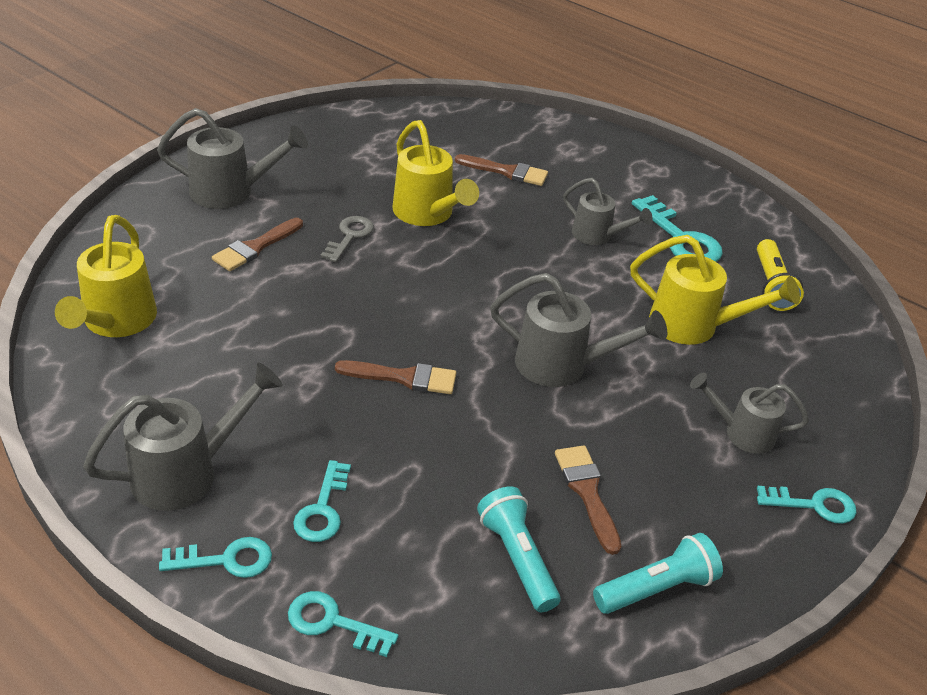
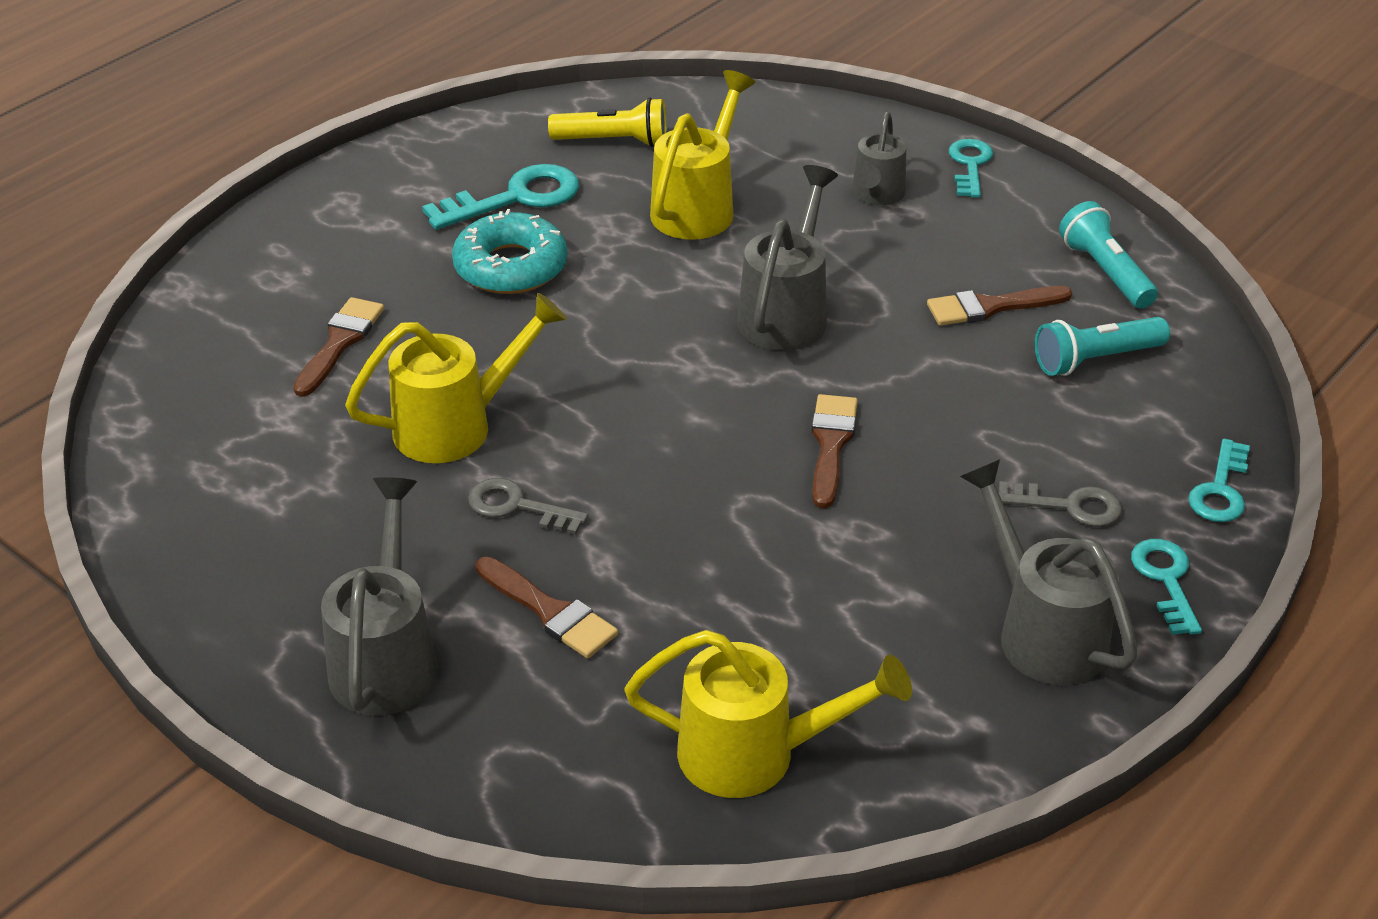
camera: 85 degrees left, 0 degrees up
(322, 509) = (1069, 506): turquoise key -> grey key
(597, 236) = (510, 267): grey watering can -> turquoise donut

